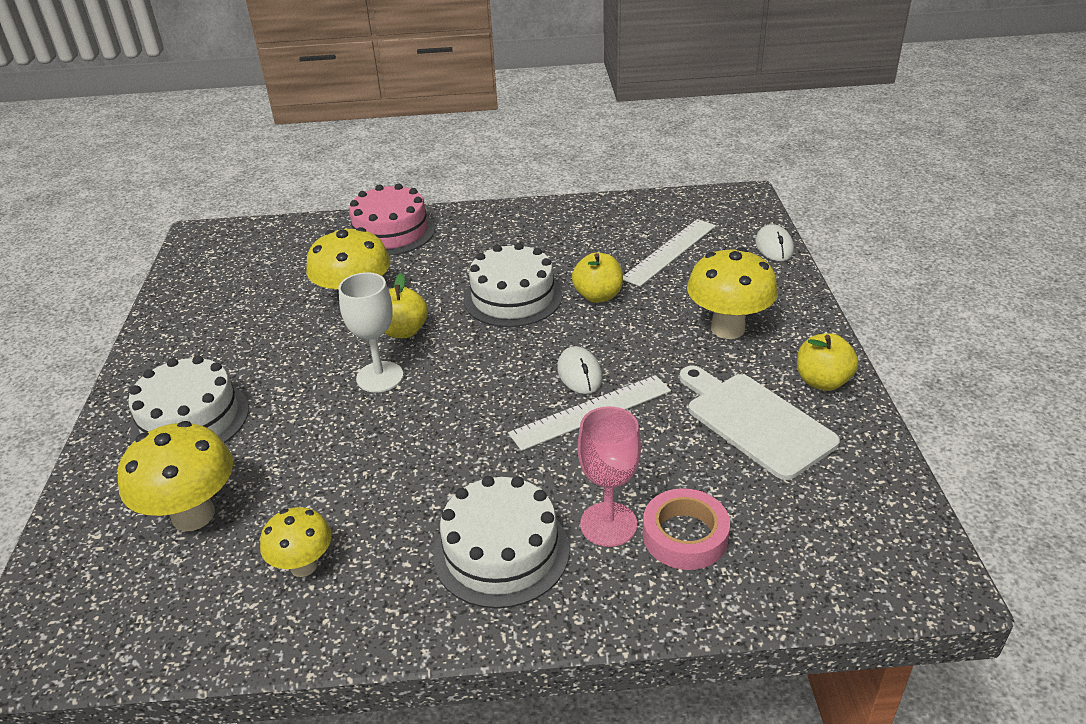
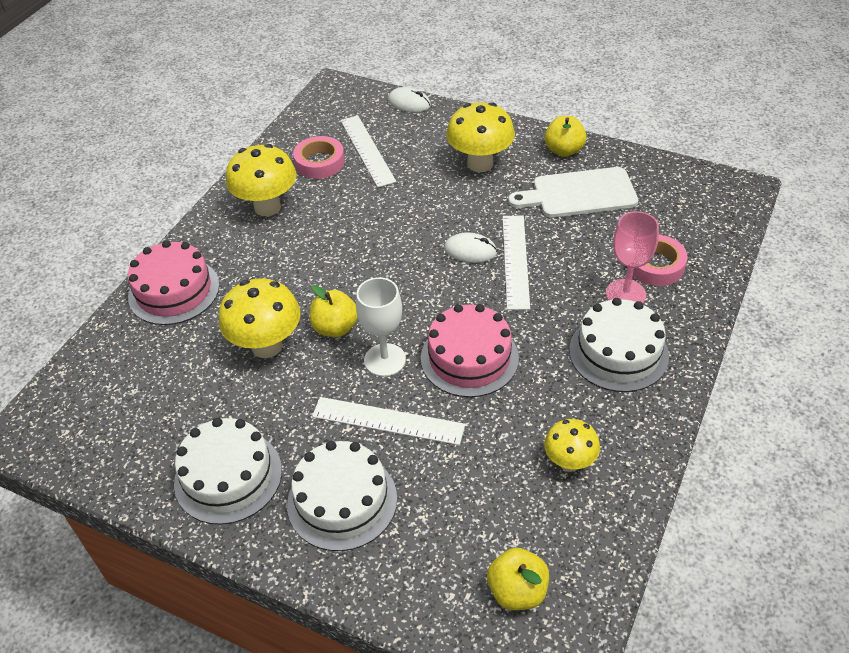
camera: 60 degrees left, 10 degrees up
(193, 515) = (470, 521): yellow mushroom -> yellow mushroom (267, 207)
(301, 409) = (388, 421): none -> white ruler
(417, 432) = (469, 358): none -> pink cake
(513, 297) = (347, 251): white cake -> white cake (228, 476)
(598, 296) = (388, 206): yellow apple -> yellow apple (517, 591)
(622, 233) = (319, 162): none -> pink tape

